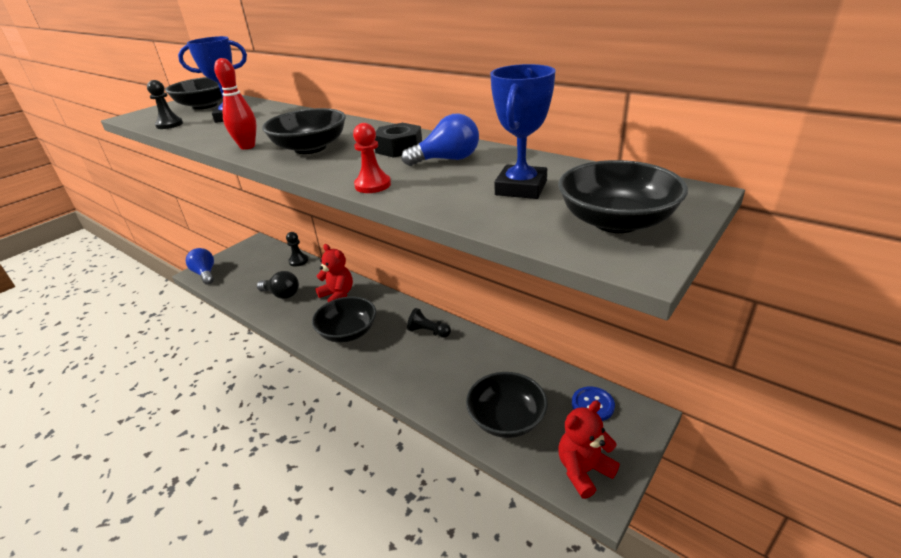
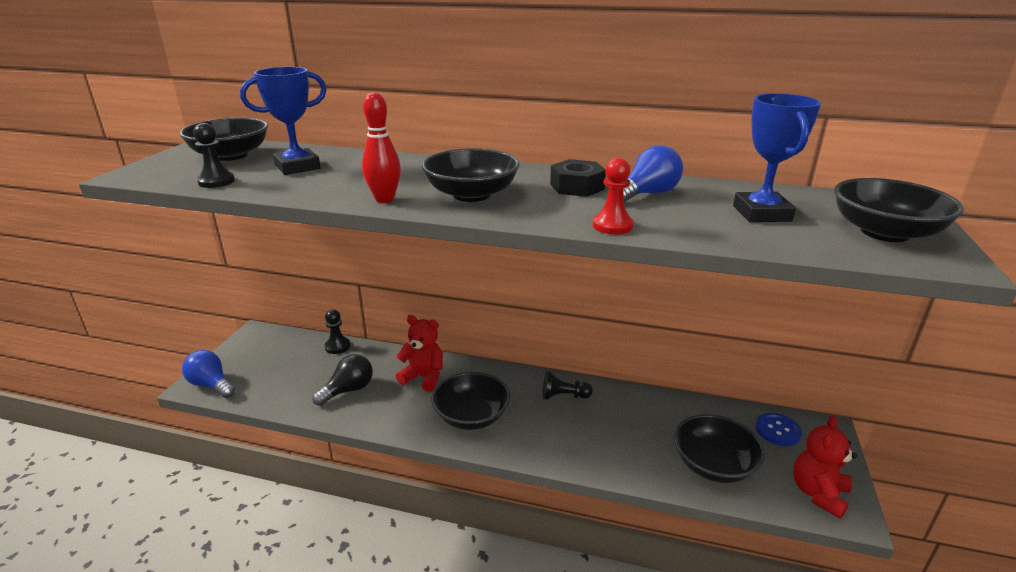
camera: 25 degrees left, 5 degrees down
(282, 294) = (348, 390): black light bulb -> black light bulb turned 45 degrees counterclockwise

